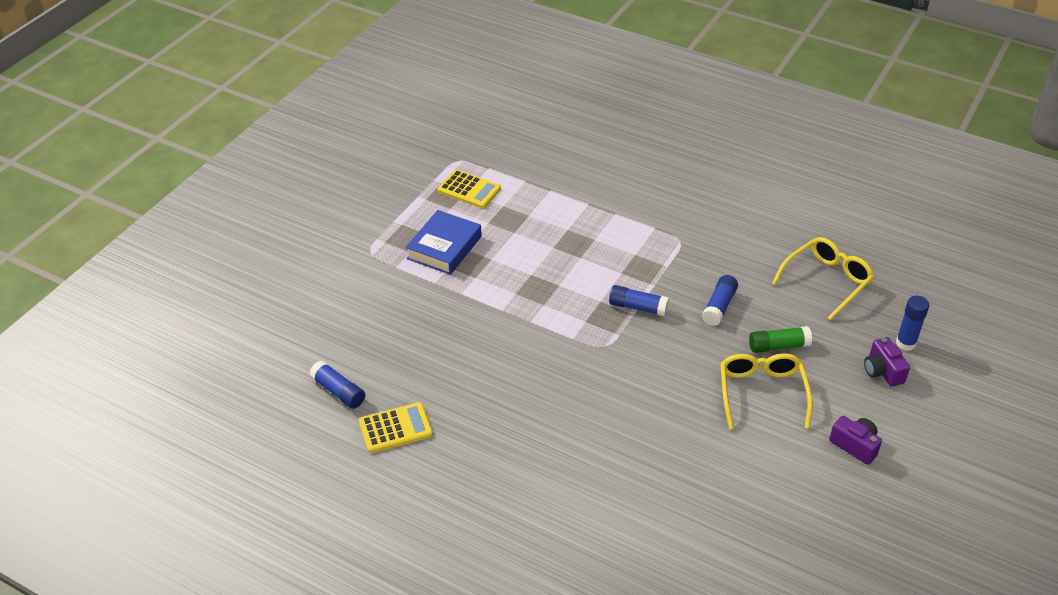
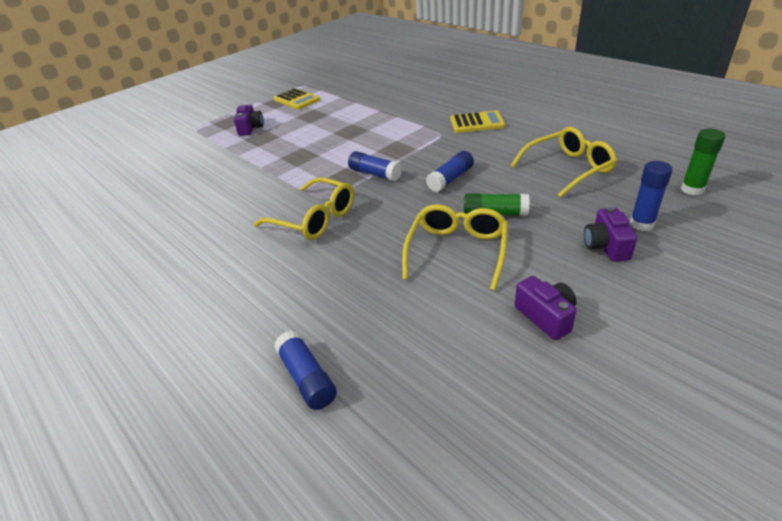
camera: 20 degrees right, 5 degrees down
(338, 391) = (86, 208): blue glue stick -> blue glue stick (307, 378)
(395, 428) = (100, 239): yellow calculator -> yellow calculator (477, 123)
(444, 247) = (251, 128): blue book -> purple camera
(609, 374) = (314, 219): none -> yellow glasses
(940, 297) = (692, 189): none -> green glue stick

